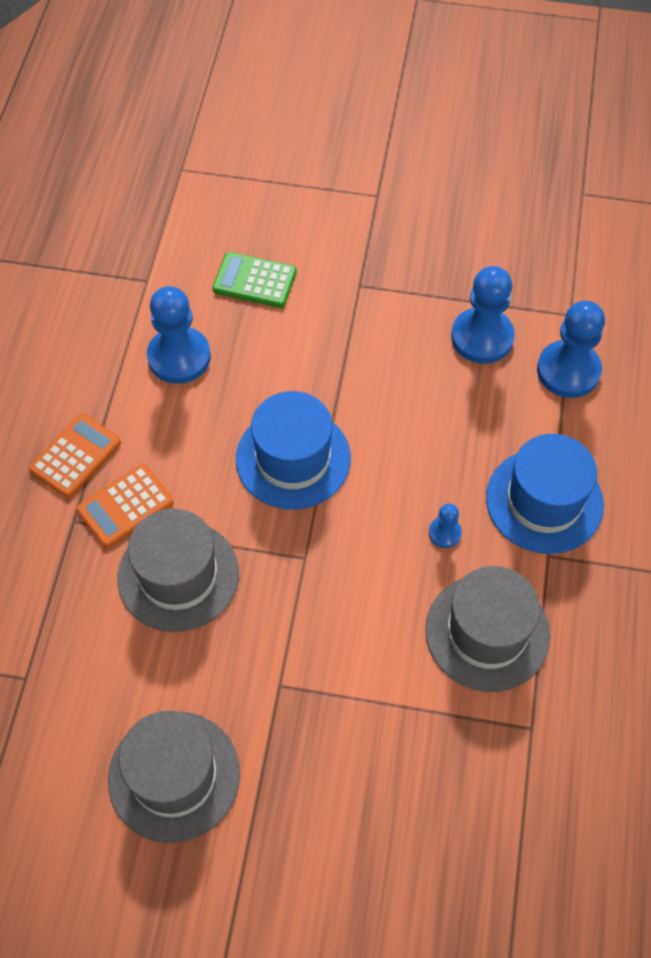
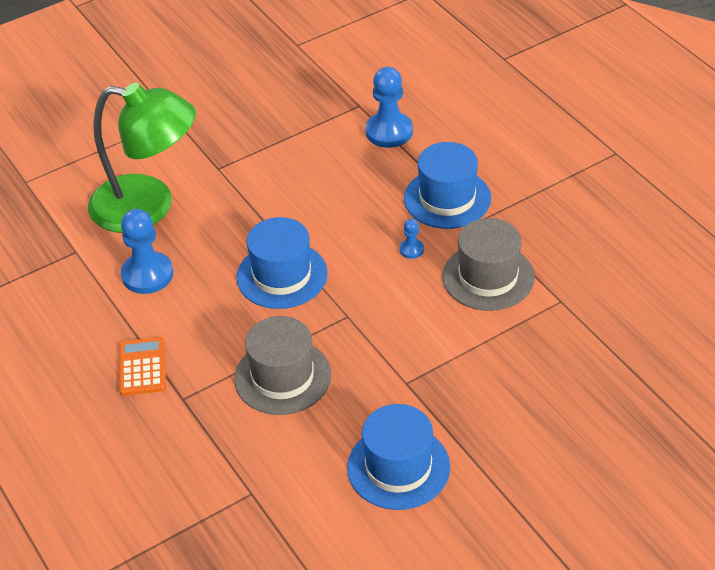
camera: 40 degrees left, 15 degrees down
(125, 506) = (207, 368): orange calculator -> none
(174, 776) = (398, 467): grey hat -> blue hat
(254, 281) = (148, 207): green calculator -> green lamp
(482, 337) = (322, 147): blue pawn -> none

